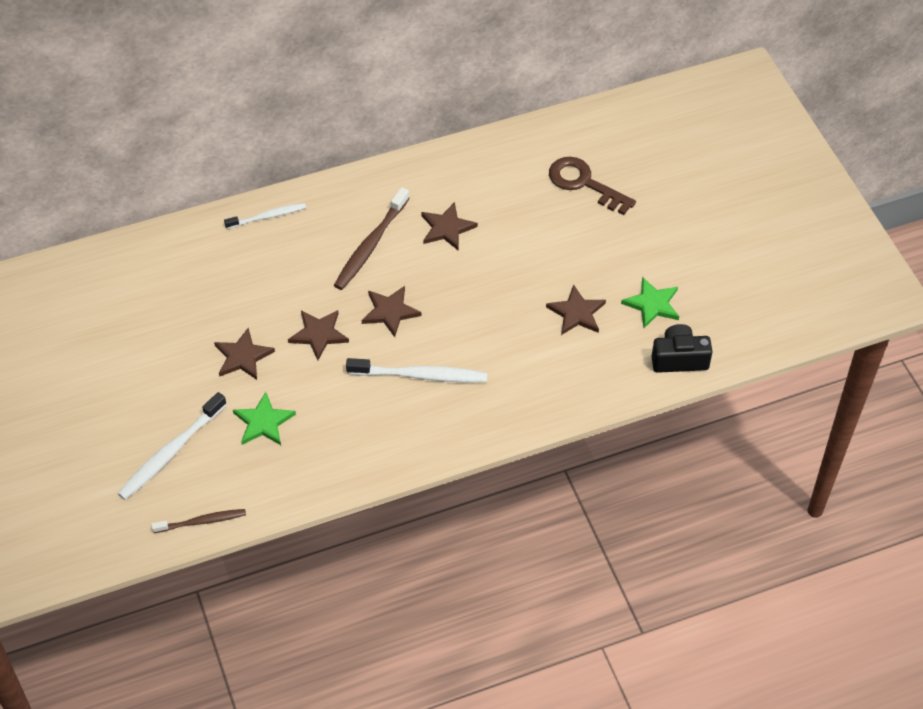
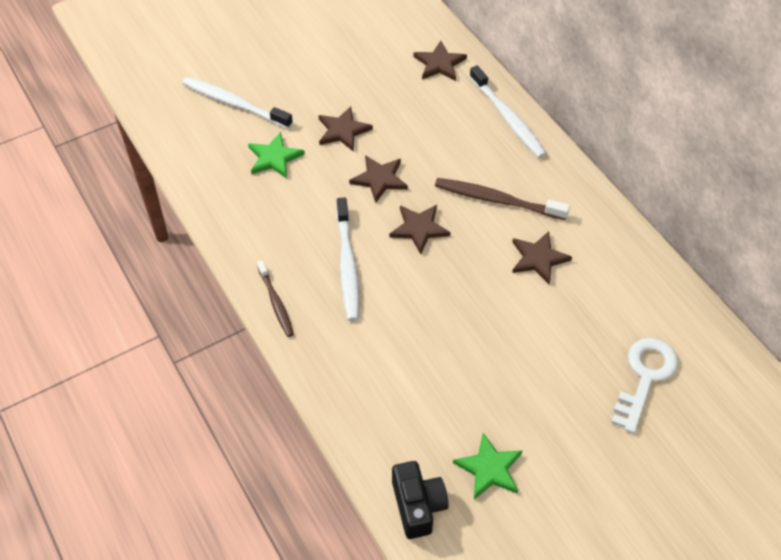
camera: 80 degrees right, 0 degrees up
(202, 521) = (167, 136): brown toothbrush -> brown toothbrush (276, 303)
(268, 216) = (508, 118): white toothbrush -> white toothbrush, size x1.59
(576, 313) = (457, 392): brown star -> brown star (439, 64)
(584, 184) = (645, 377): brown key -> white key

